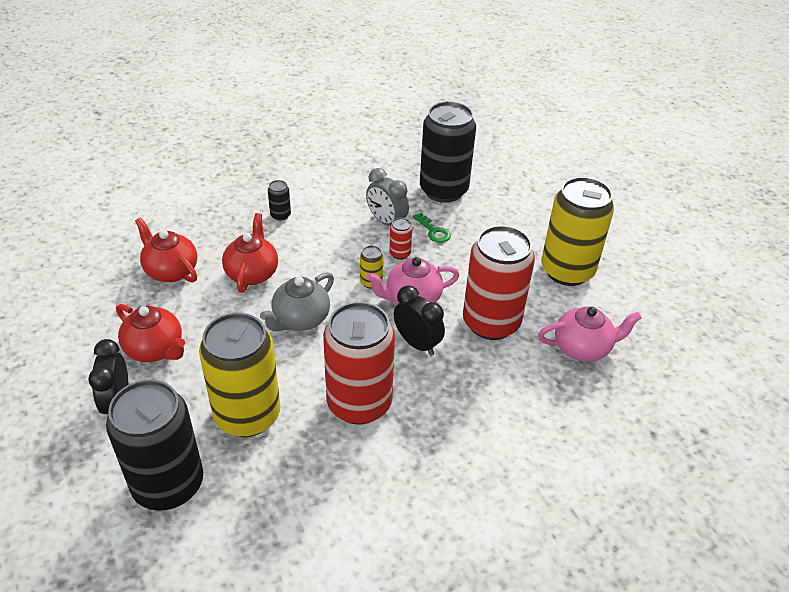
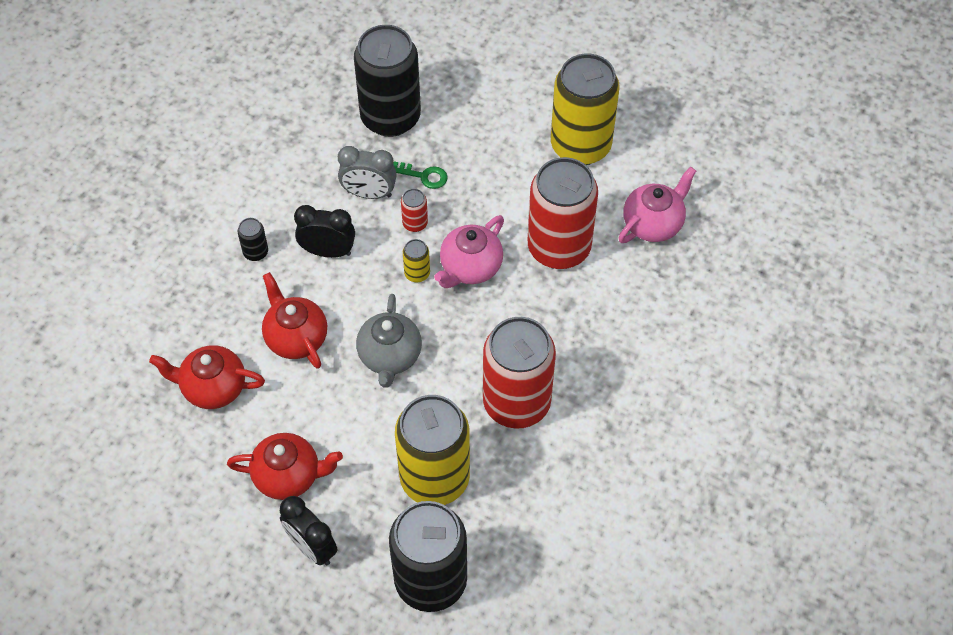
camera: 35 degrees left, 15 degrees up
(417, 344) = (514, 312): black clock -> black clock (328, 251)

